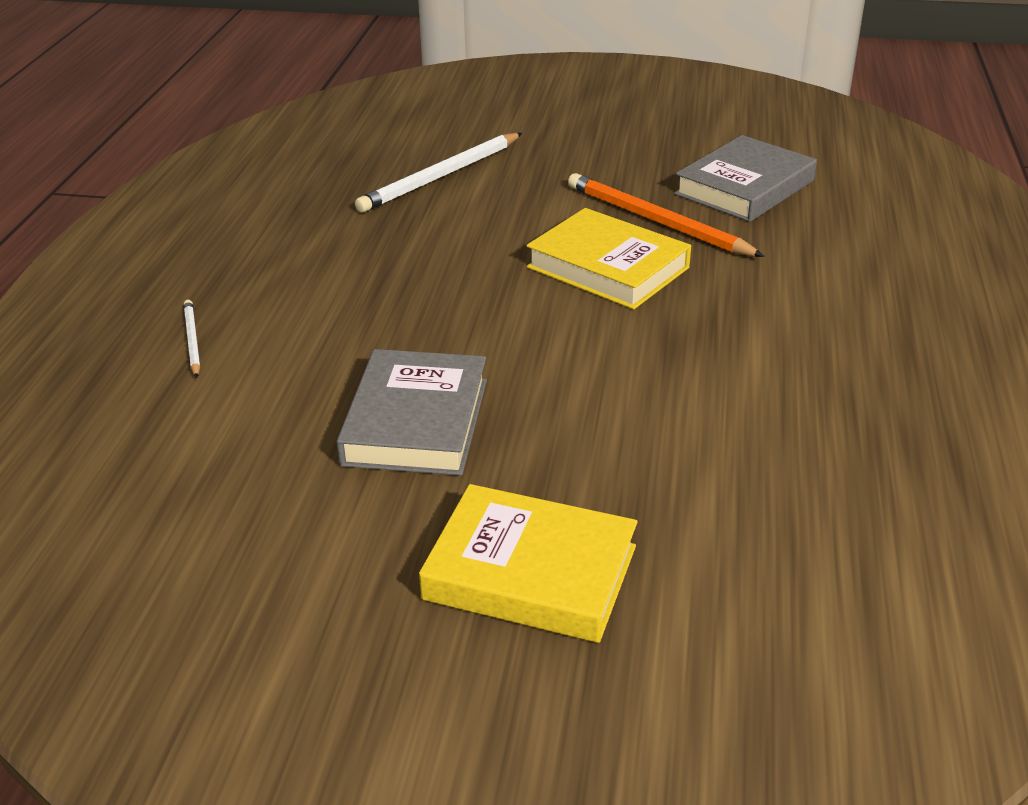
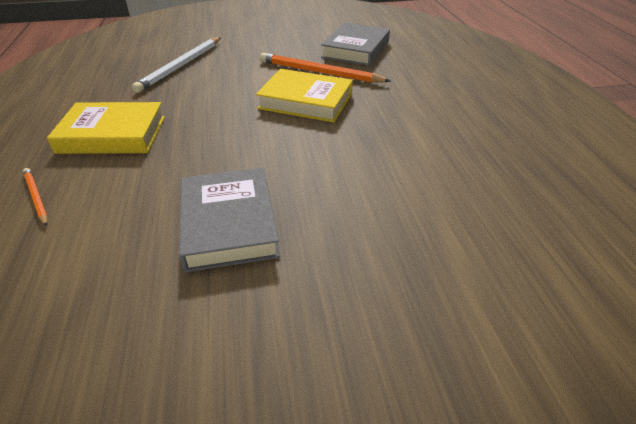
camera: 20 degrees left, 5 degrees up
(192, 340) = (36, 197): white pencil -> orange pencil
(530, 573) = (367, 326): yellow book -> yellow book (112, 134)

